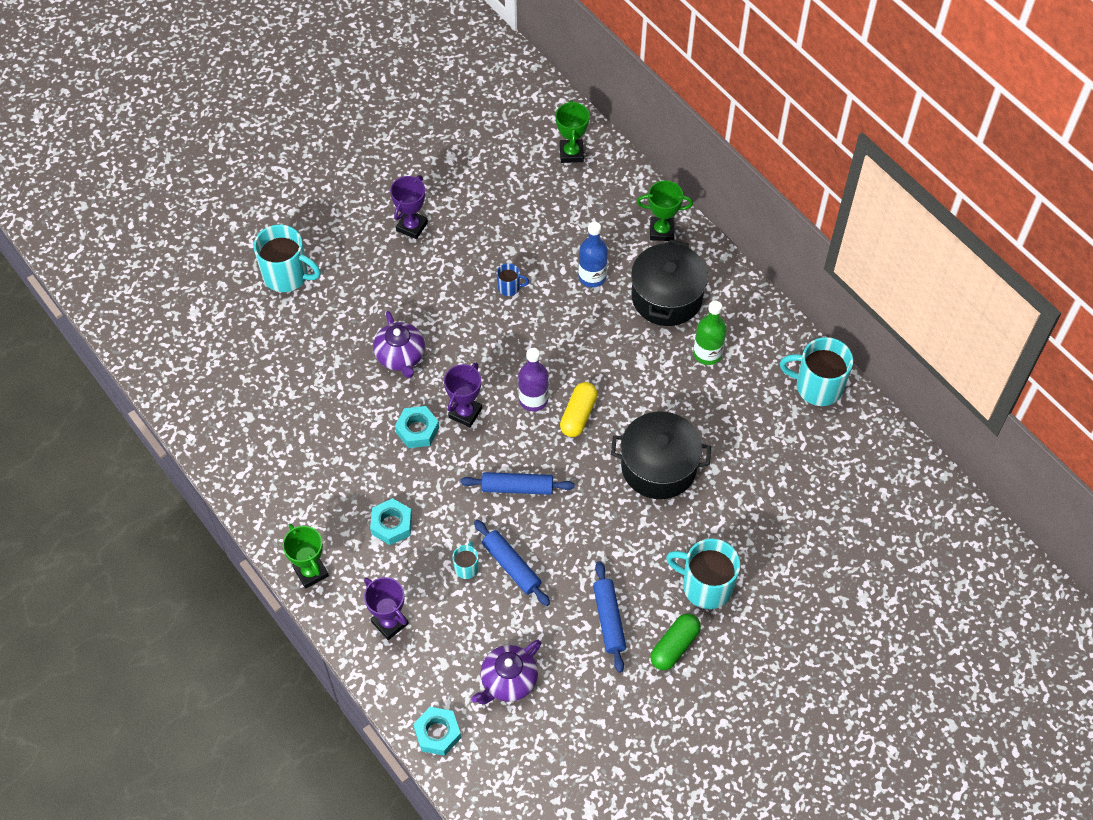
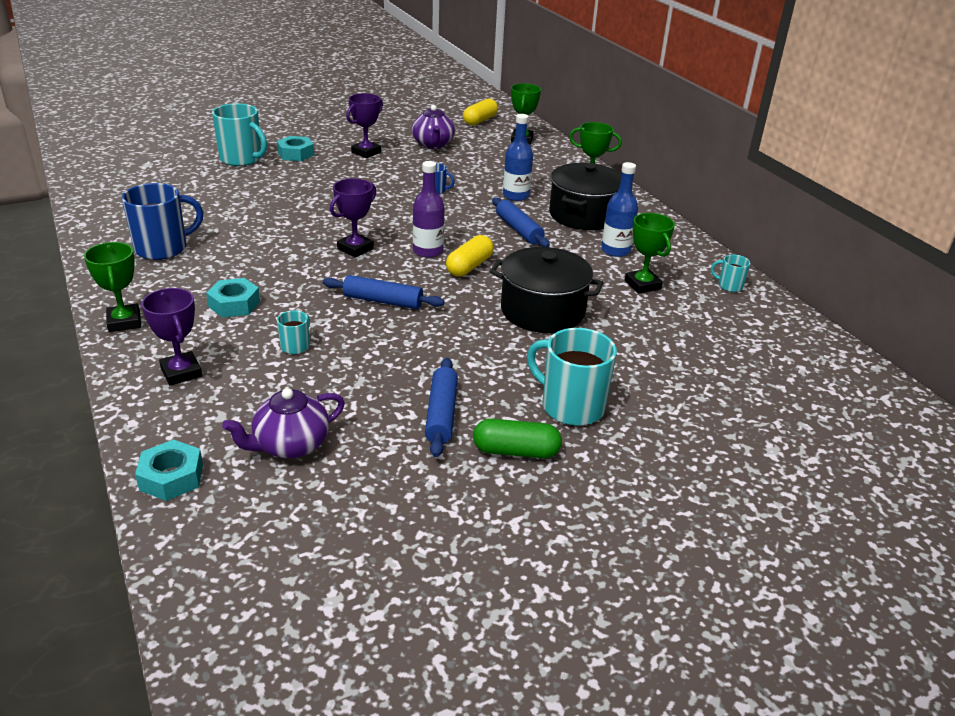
camera: 10 degrees right, 25 degrees down
(288, 458) = (162, 248): none -> blue mug
(400, 356) = (313, 210): purple teapot -> purple teapot (433, 144)
(417, 430) = (301, 251): turquoise nut -> turquoise nut (296, 154)
(511, 566) = (347, 353): blue rolling pin -> blue rolling pin (519, 230)
(514, 120) = (480, 121): none -> yellow capsule
(674, 646) = (516, 451): green capsule -> green capsule turned 45 degrees clockwise
(707, 353) = (615, 250): green bottle -> blue bottle
(740, 404) = (642, 285): none -> green trophy
(817, 386) = (729, 286): turquoise mug -> turquoise mug, size x0.49

